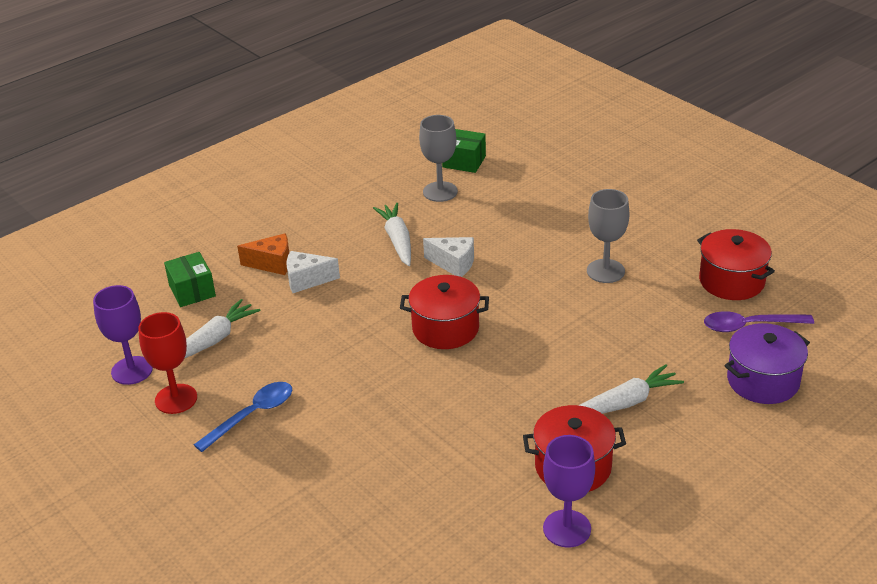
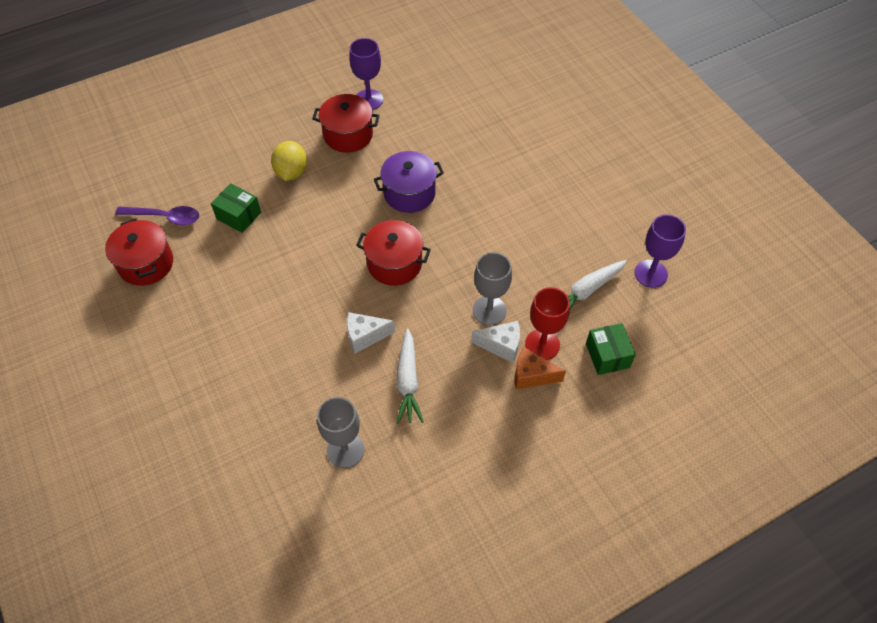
camera: 170 degrees left, 20 degrees up
(176, 399) = (612, 239): red goblet -> red goblet (542, 344)
(252, 415) = (554, 213): blue spoon -> none
(454, 264) = (365, 336): white cheese -> white cheese turned 45 degrees counterclockwise
(464, 161) = (302, 501): green box -> green box (239, 215)
(605, 271) = (239, 298): grey goblet -> grey goblet (489, 310)
(625, 402) = (291, 172): white carrot -> yellow lemon
(763, 381) = (190, 170): purple pot -> purple pot (409, 193)

